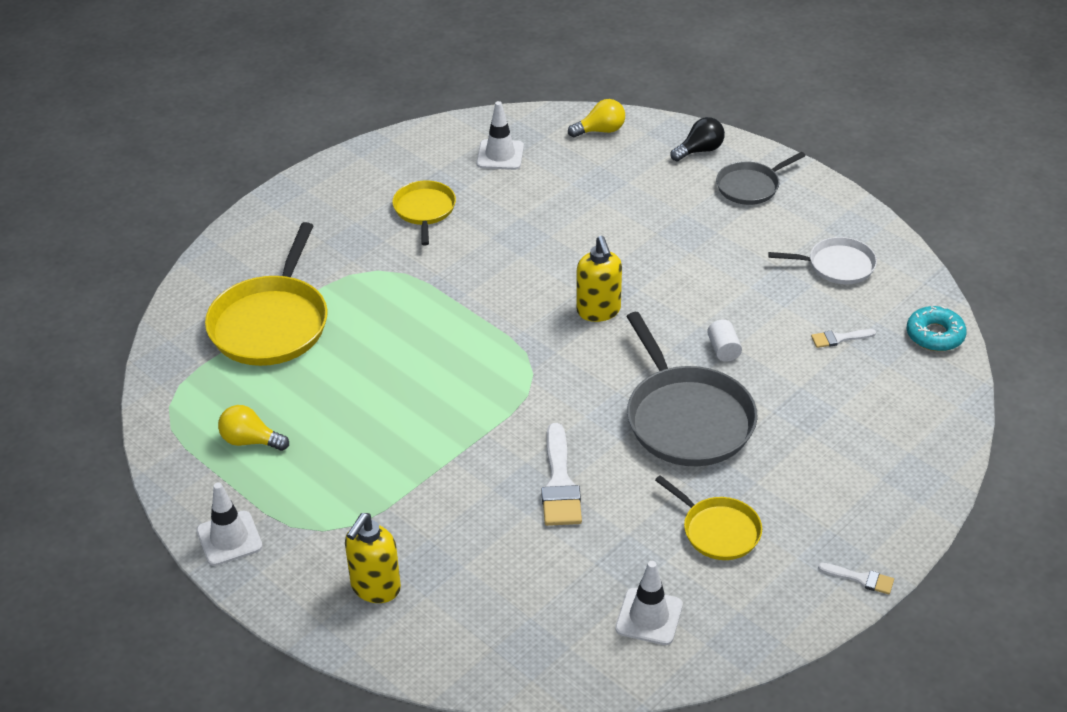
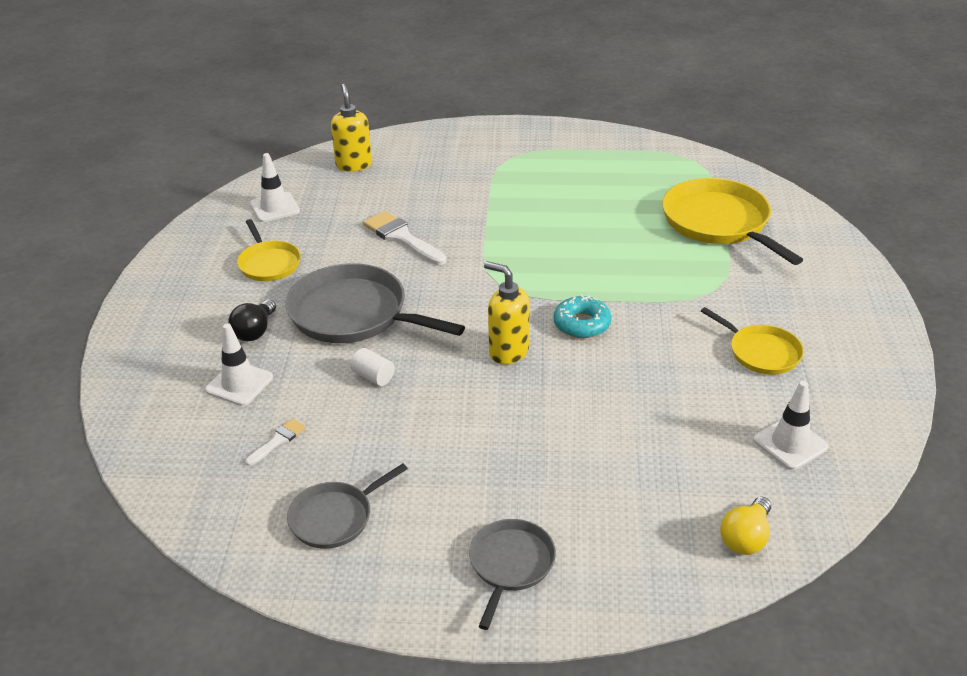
camera: 140 degrees right, 5 degrees down
(229, 538) = (555, 133): white traffic cone -> white traffic cone (239, 384)
(250, 441) = (618, 169): yellow light bulb -> none
(375, 588) = (447, 151): yellow soap dispenser -> yellow soap dispenser (354, 165)
(699, 150) = (615, 581): black light bulb -> black light bulb (255, 331)
(717, 530) = (268, 263): yellow pan -> yellow pan turned 120 degrees counterclockwise
(837, 265) = (335, 517): white pan -> grey pan
(860, 579) = (147, 284): white brush -> none
(935, 335) = (184, 495): turquoise donut -> turquoise donut (582, 324)

